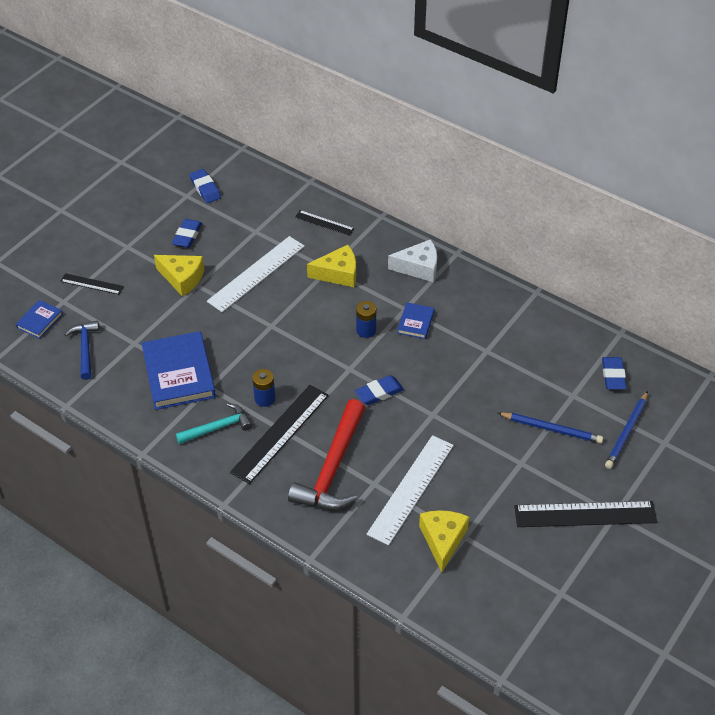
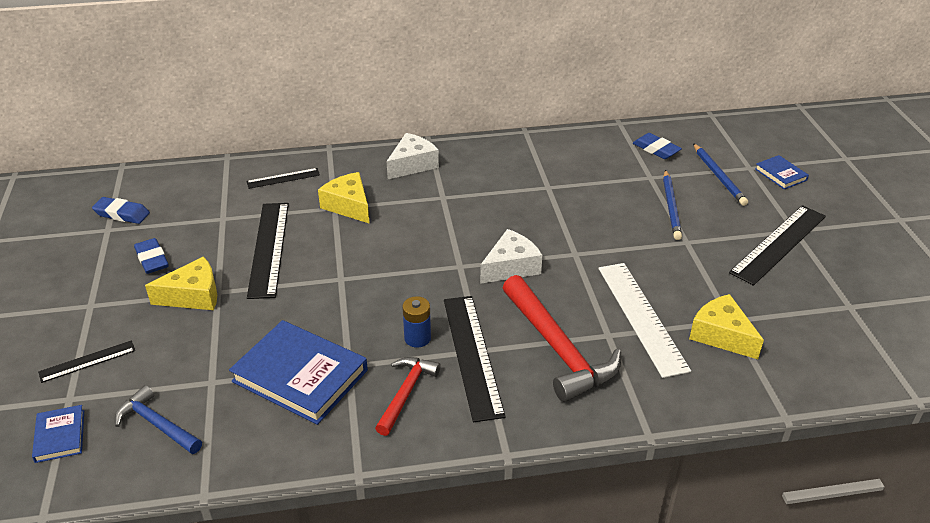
camera: 45 degrees left, 10 degrees down
(217, 427) = (406, 393): turquoise hammer -> red hammer
(256, 273) = (268, 248): white ruler -> black ruler
(338, 273) = (348, 206): yellow cheese -> yellow cheese turned 75 degrees counterclockwise
(366, 330) = (433, 231): blue battery -> none
(379, 393) = (511, 267): blue eraser -> white cheese
(416, 322) = (465, 201): blue book -> blue book (780, 174)
(551, 429) = (671, 207): blue pencil -> blue pencil turned 120 degrees clockwise

